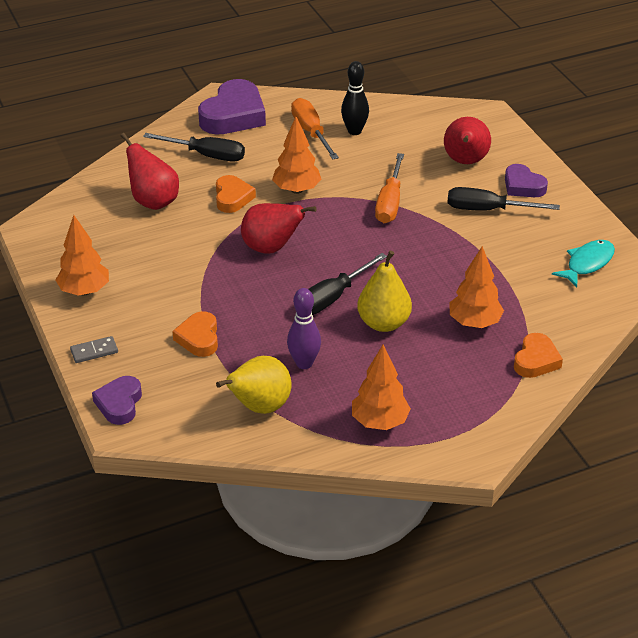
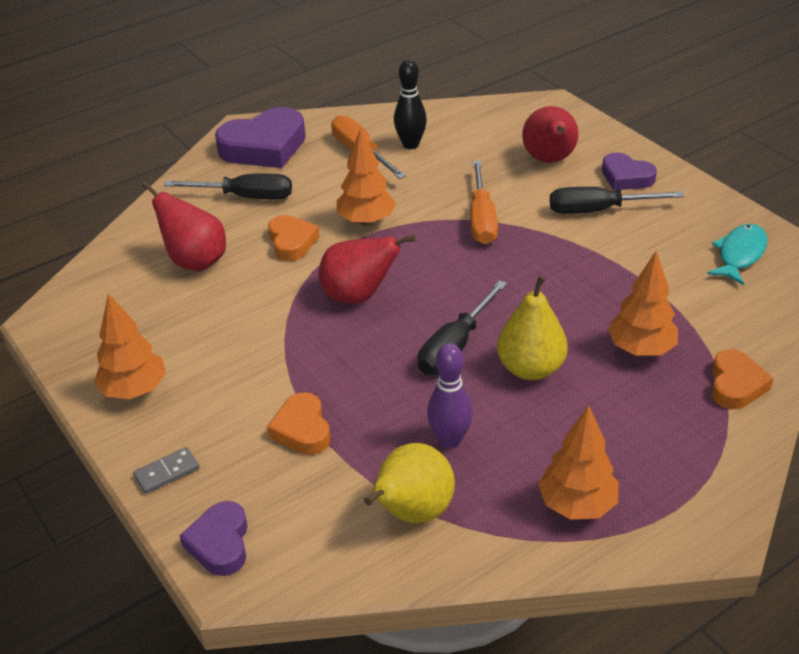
camera: 10 degrees left, 0 degrees up
(233, 115) = (264, 147): purple heart -> purple heart turned 45 degrees clockwise

